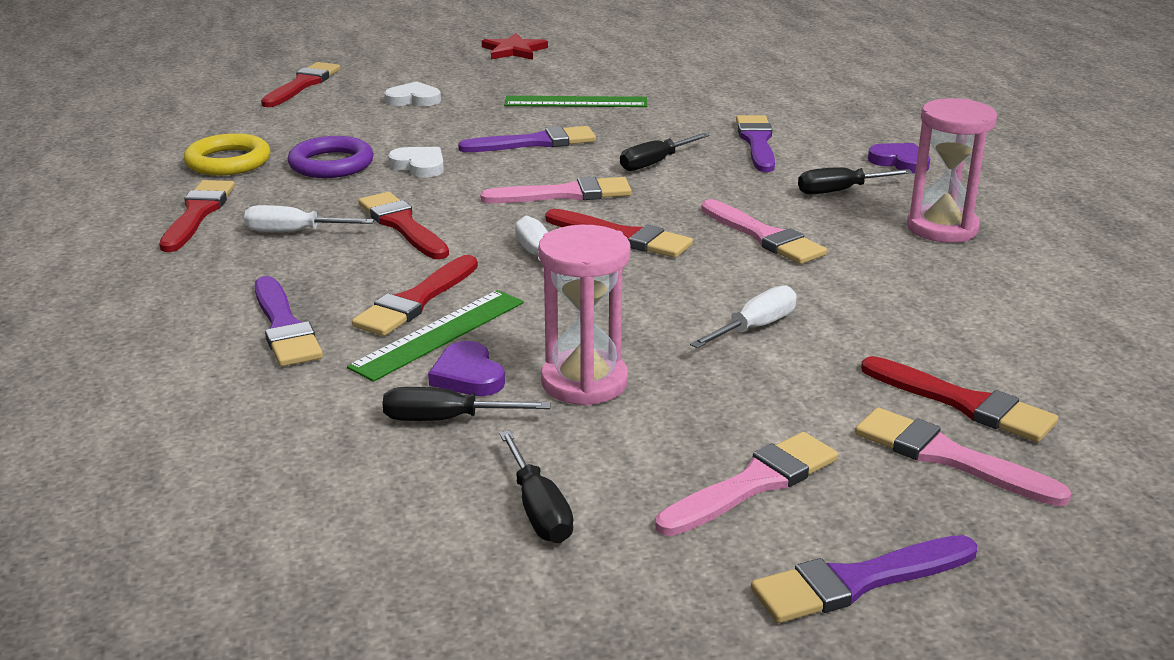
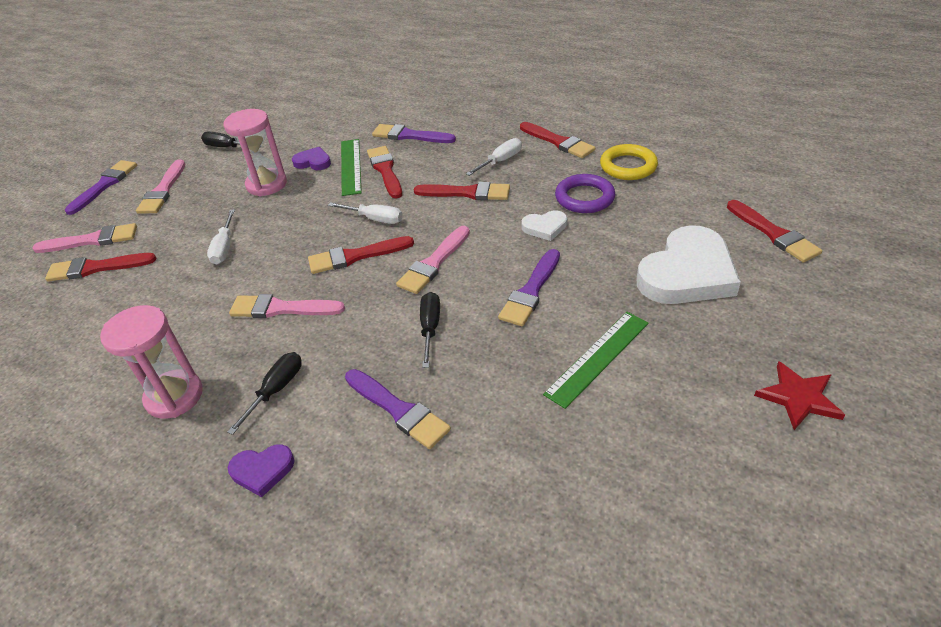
camera: 135 degrees right, 15 degrees up
(413, 99) = (687, 273): white heart -> white heart, size x2.16
(446, 419) = (295, 148): black screwdriver -> none

